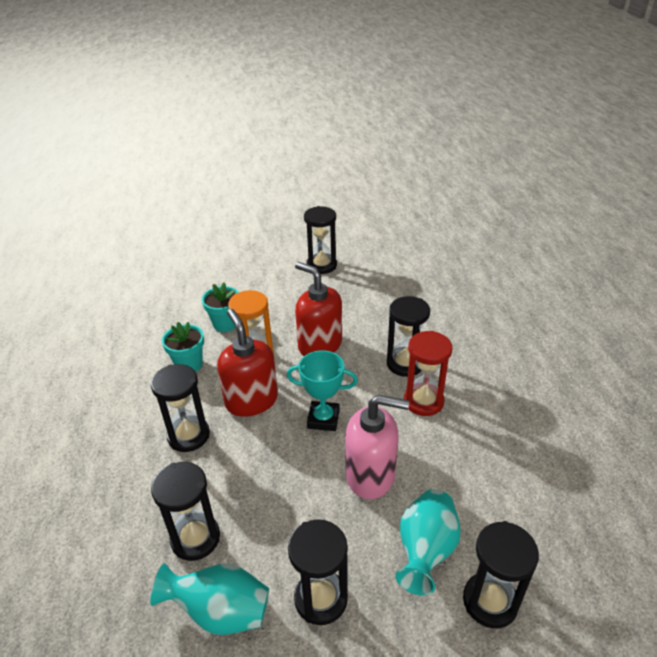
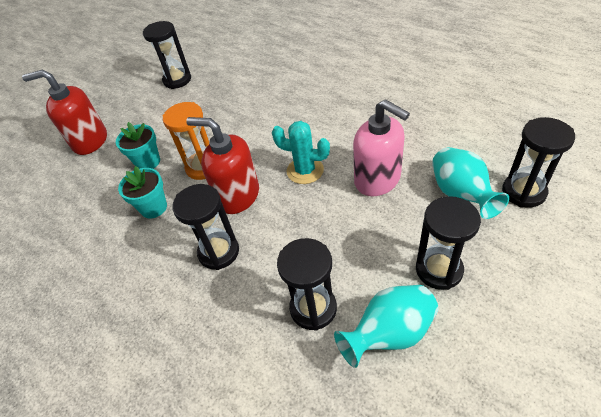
camera: 35 degrees left, 10 degrees up
(319, 345) = (243, 129): red soap dispenser -> red soap dispenser (90, 141)
(323, 419) = (305, 170): turquoise trophy -> turquoise cactus
(371, 475) = (377, 179): pink soap dispenser -> pink soap dispenser turned 75 degrees clockwise
(405, 364) = (316, 103): black hourglass -> none
(423, 401) = (355, 117): red hourglass -> none

